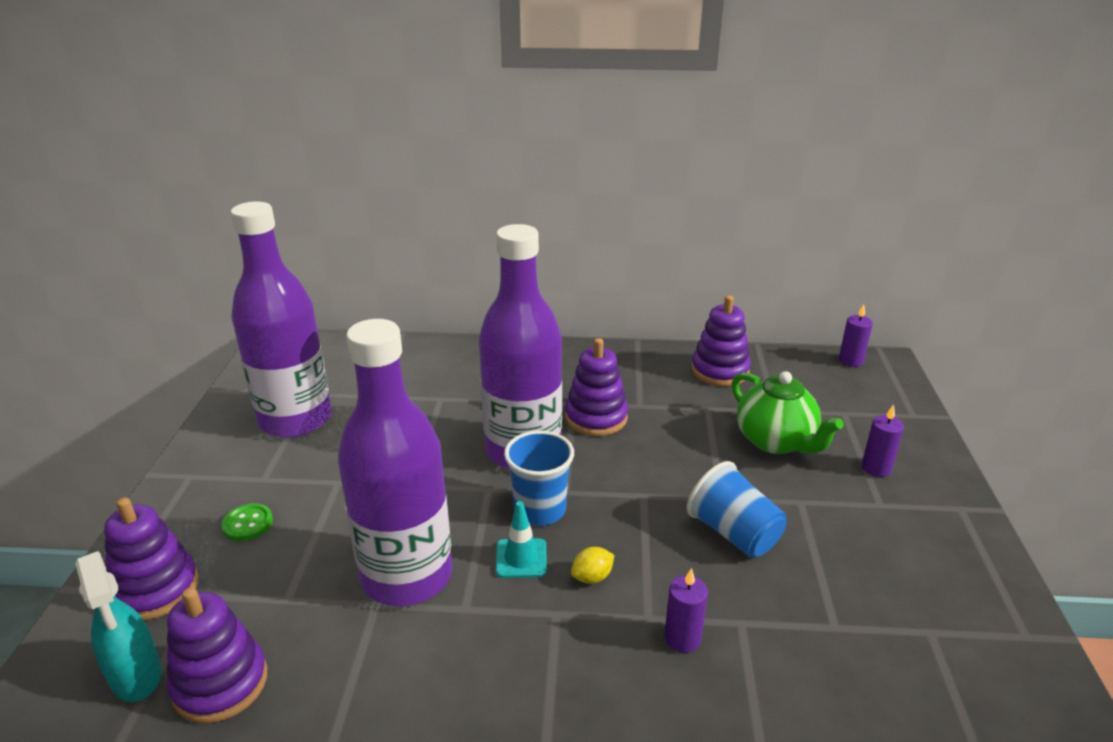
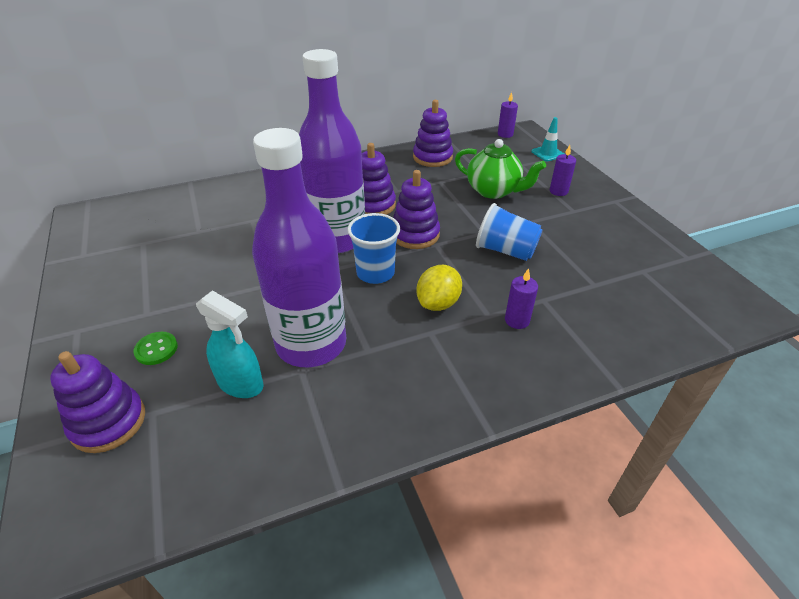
camera: 25 degrees left, 10 degrees up
(136, 676) = (139, 490): turquoise spray bottle -> turquoise spray bottle (241, 384)
(220, 683) = (217, 467): purple stacking toy -> purple stacking toy (415, 234)
(295, 419) = (143, 264): purple bottle -> none
(521, 558) = (384, 307): turquoise traffic cone -> turquoise traffic cone (547, 153)
(592, 577) = (438, 303): yellow lemon -> yellow lemon, size x1.71

